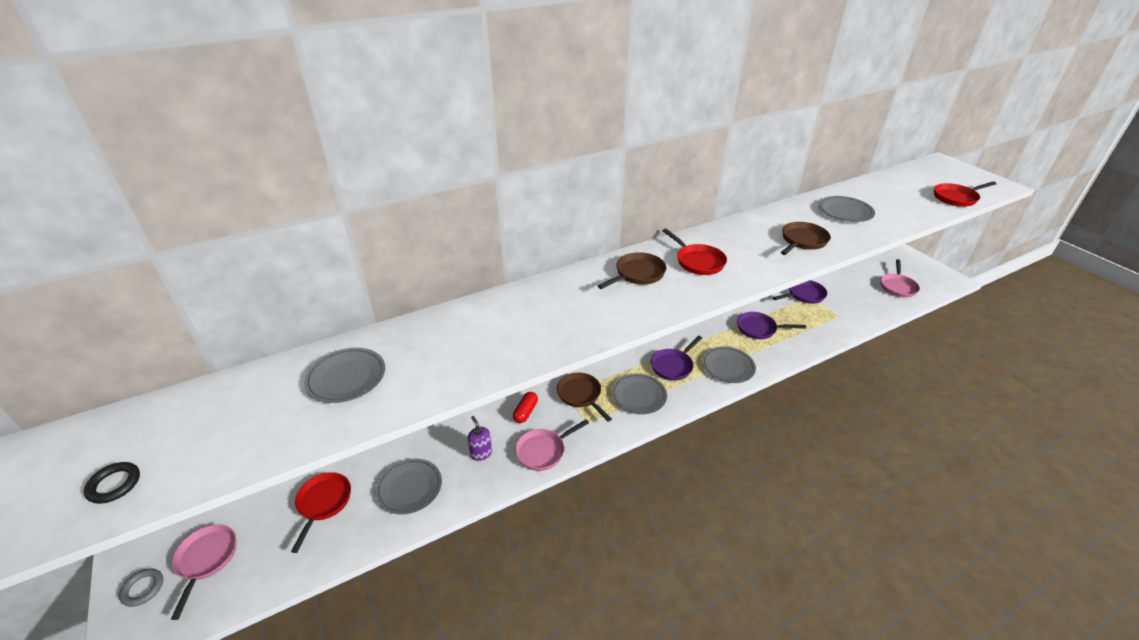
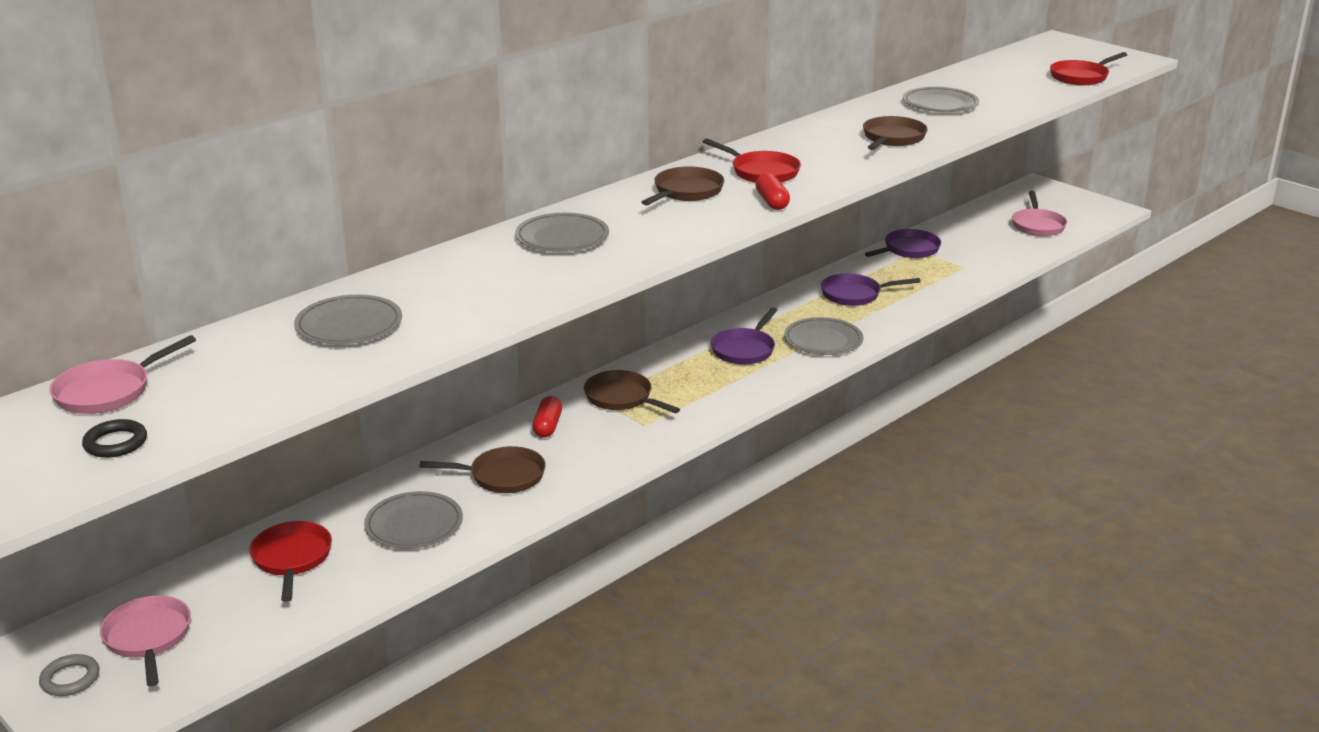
camera: 15 degrees left, 10 degrees down
(481, 453) = (502, 476): purple soap dispenser -> brown pan
(543, 451) = (593, 461): pink pan -> pink pan (108, 391)
(638, 396) = (706, 387): grey plate -> grey plate (562, 237)
(696, 294) = (772, 202): none -> red capsule

